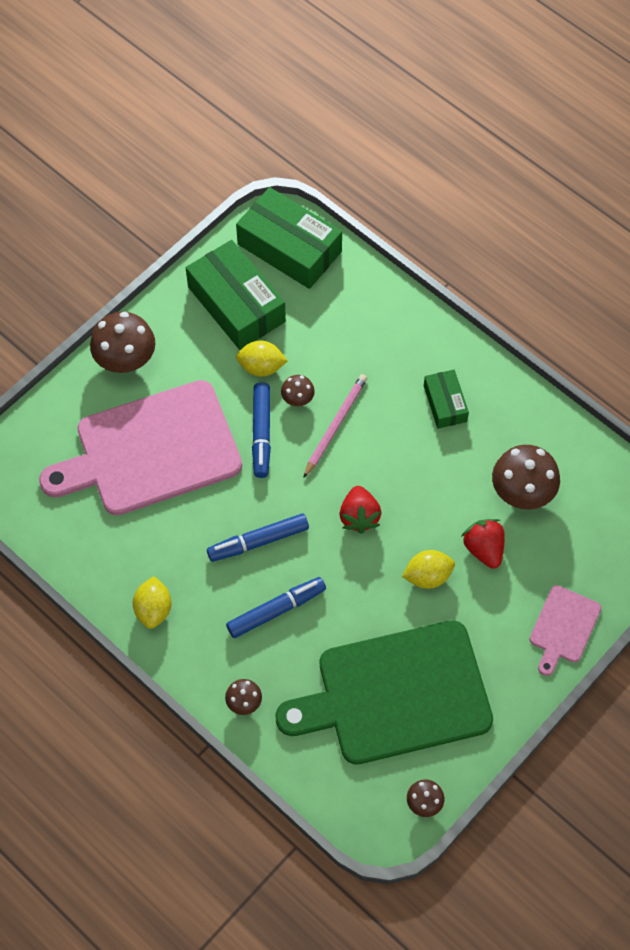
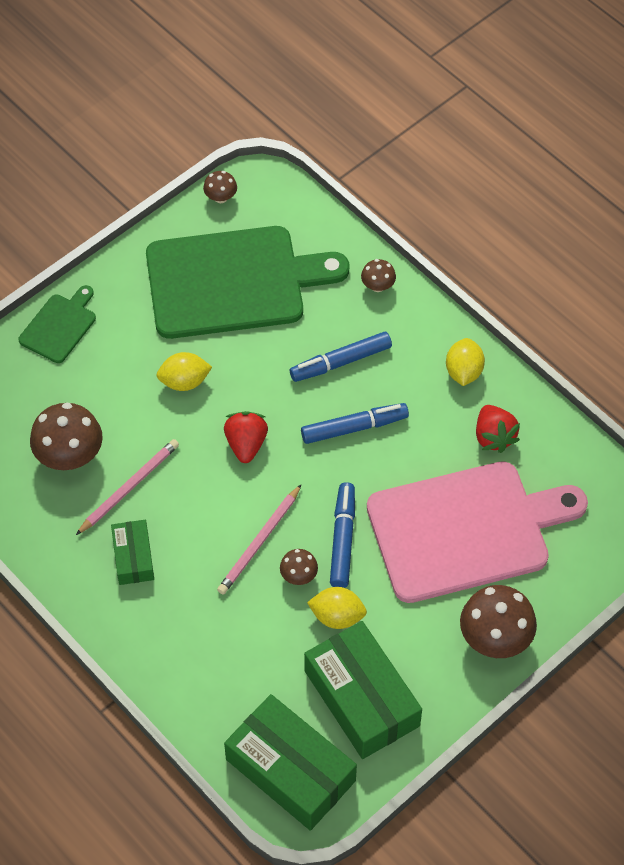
camera: 175 degrees left, 5 degrees down
(461, 466) = (129, 487): none -> pink pencil
(484, 549) = (122, 403): red strawberry -> red strawberry (494, 437)
(563, 627) = (59, 326): pink cutting board -> green cutting board

